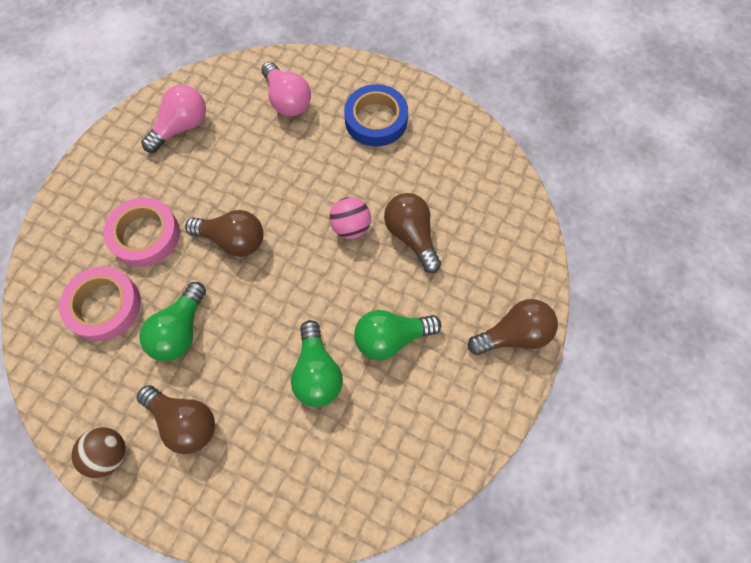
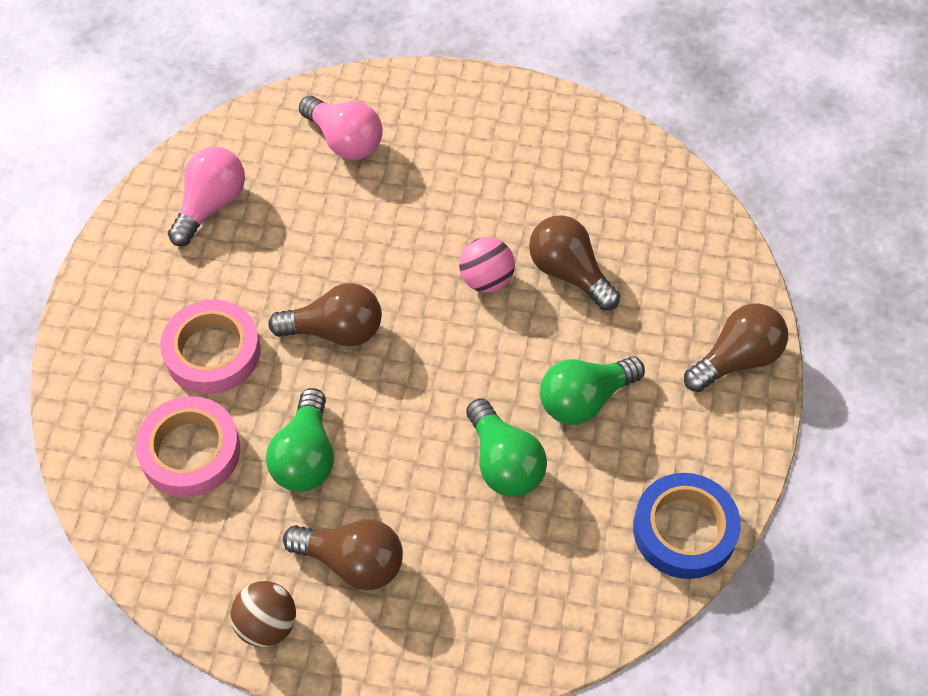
camera: 15 degrees left, 10 degrees down
(376, 120) = (473, 141): blue tape -> blue tape (684, 530)

